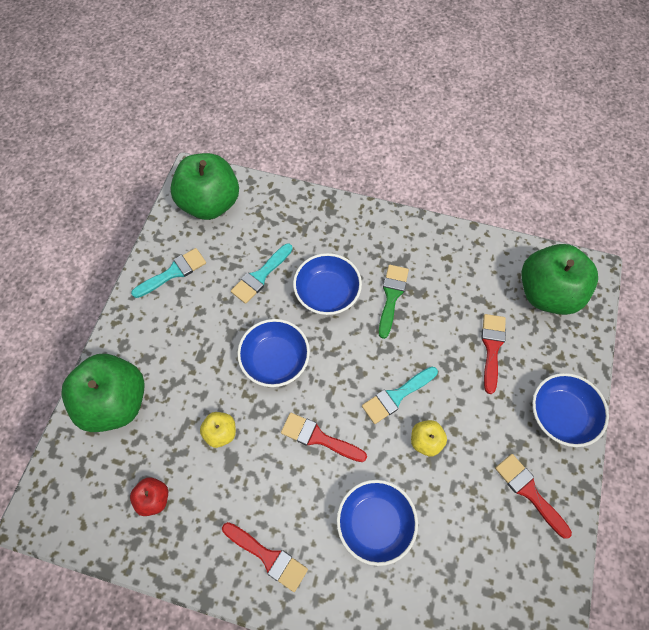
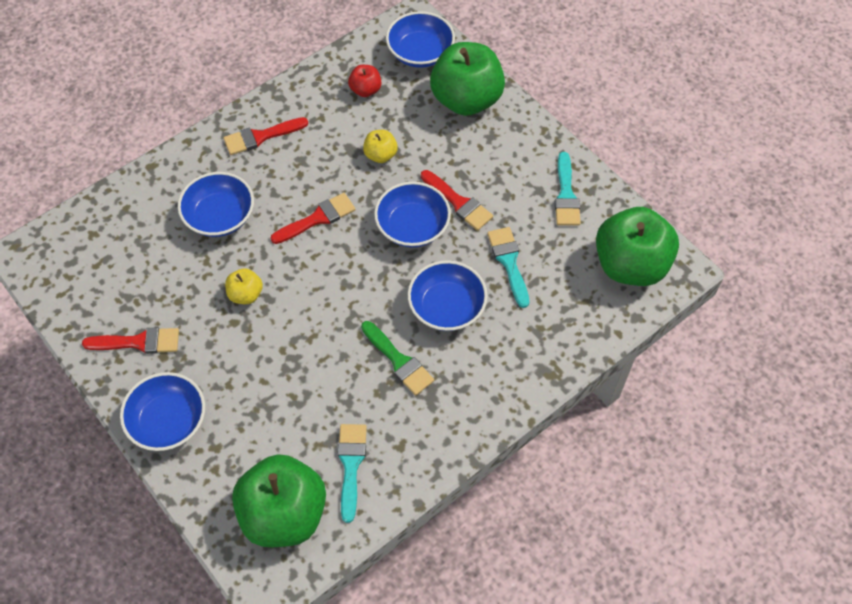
camera: 125 degrees right, 5 degrees down
(78, 479) = (420, 53): none -> blue bowl
(396, 396) = (301, 298): turquoise brush -> turquoise brush (351, 465)
(492, 347) = (276, 412): red brush -> red brush (458, 203)

